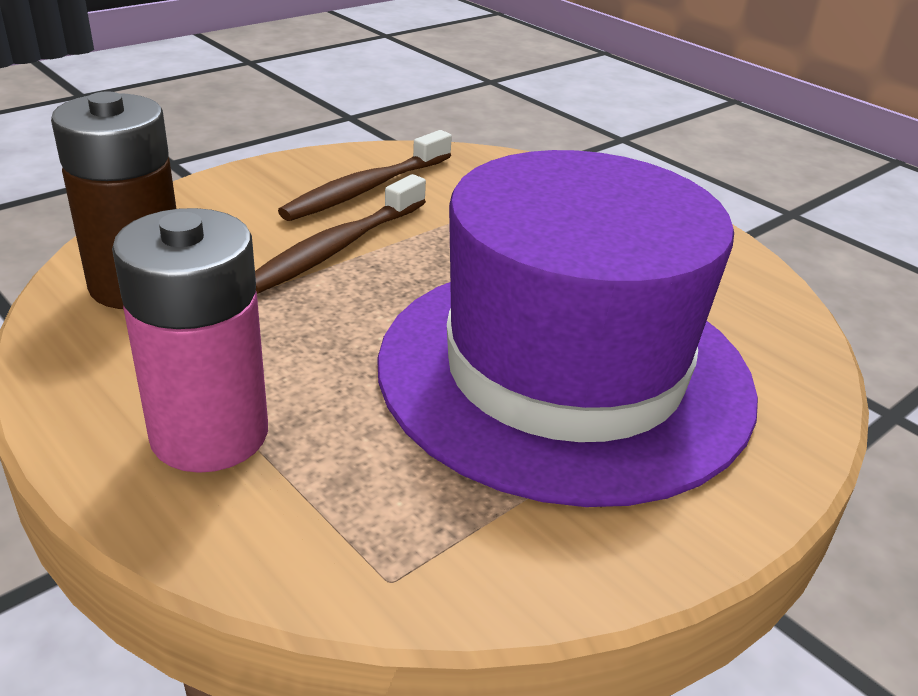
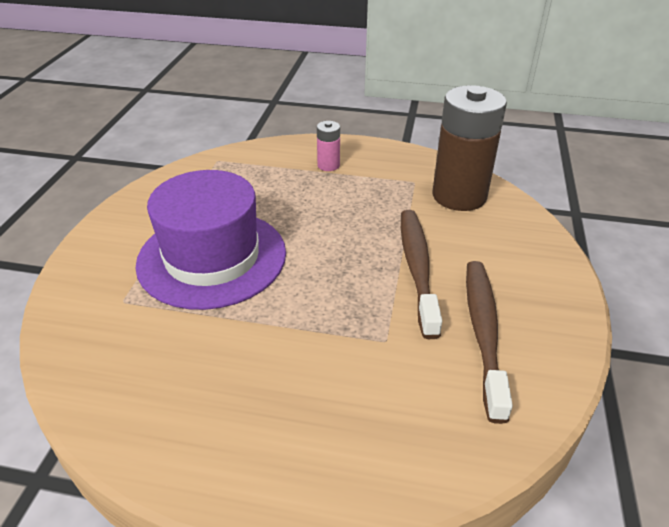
camera: 145 degrees right, 5 degrees up
(209, 434) = (328, 165): pink battery -> pink battery, size x0.45
(564, 372) = (212, 258): purple hat -> purple hat, size x0.65

